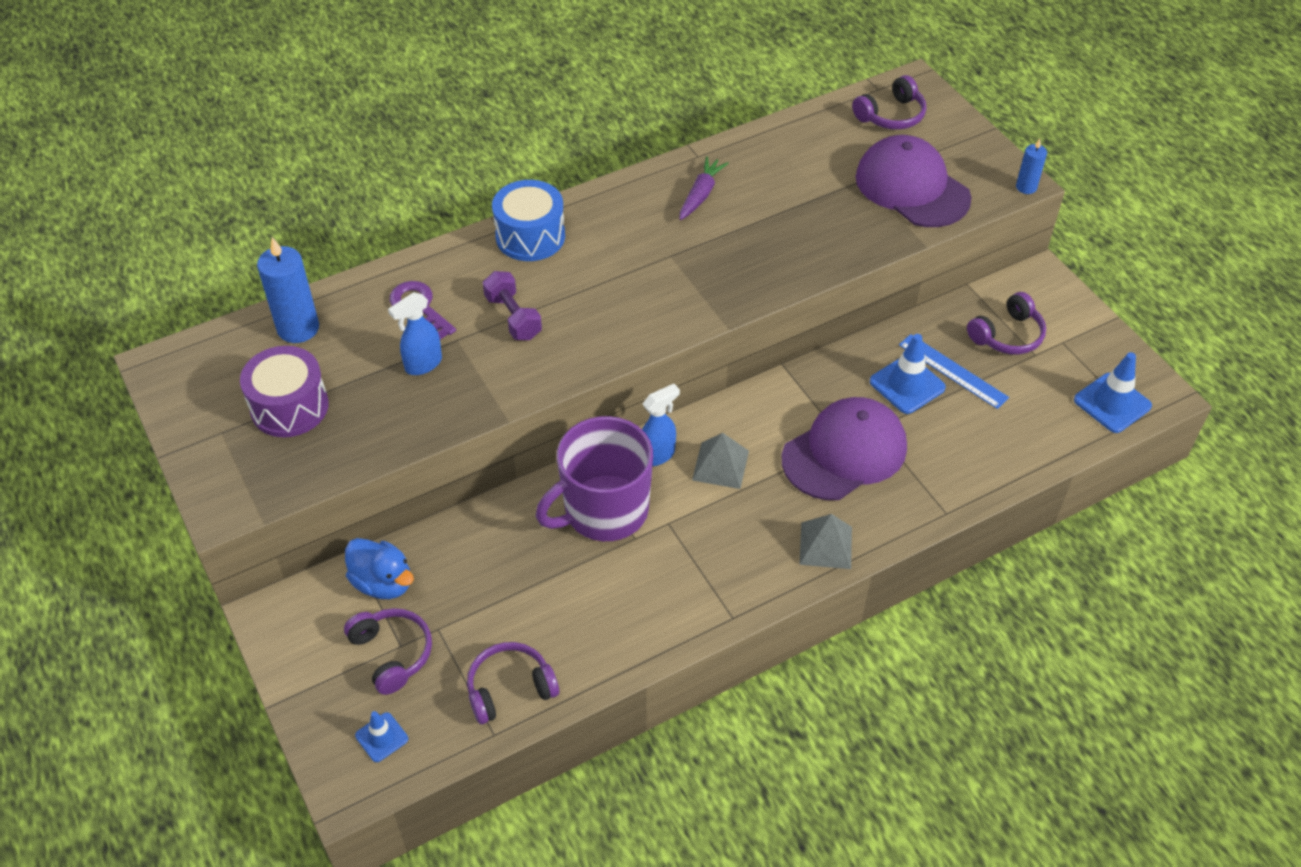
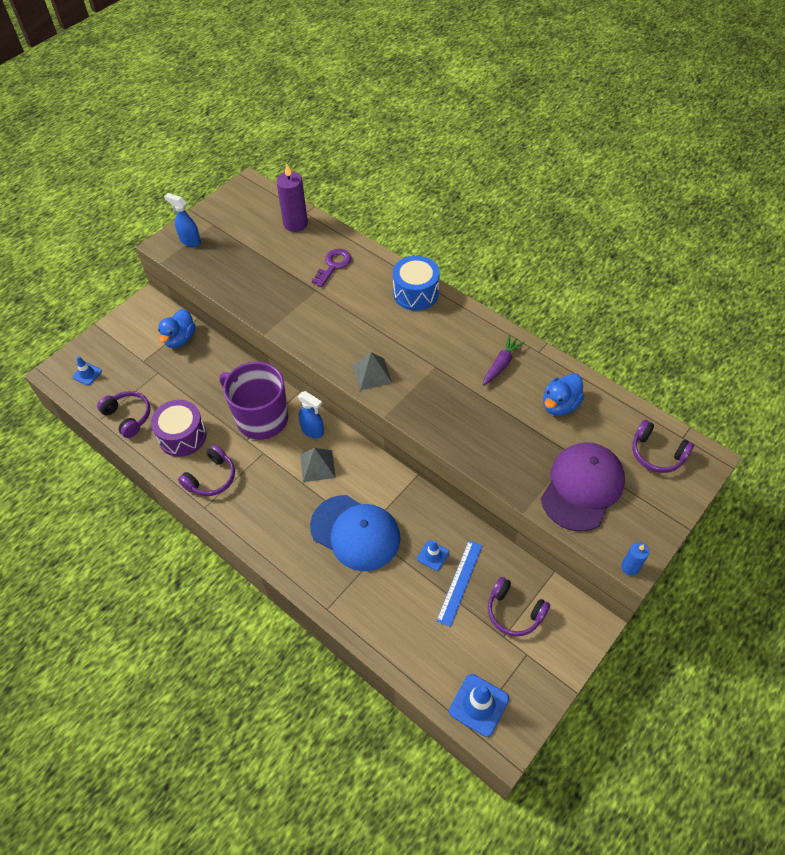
camera: 70 degrees right, 5 degrees up
(289, 407) = (239, 242): purple drum -> purple drum (182, 436)
(298, 328) = (295, 224): blue candle -> purple candle
(392, 654) = (137, 359): purple headphones -> purple headphones (211, 478)
(423, 364) = (291, 283): blue spray bottle -> blue spray bottle (190, 241)
(513, 317) = (344, 308): purple dumbbell -> none
(700, 195) = (501, 364): purple carrot -> purple carrot turned 60 degrees counterclockwise
(788, 165) = (560, 405): none -> blue duck
(825, 545) = (274, 542): grey pyramid -> grey pyramid (372, 374)
(844, 452) = (355, 533): purple cap -> blue cap
(907, 385) = (433, 555): blue traffic cone -> blue traffic cone, size x0.59

